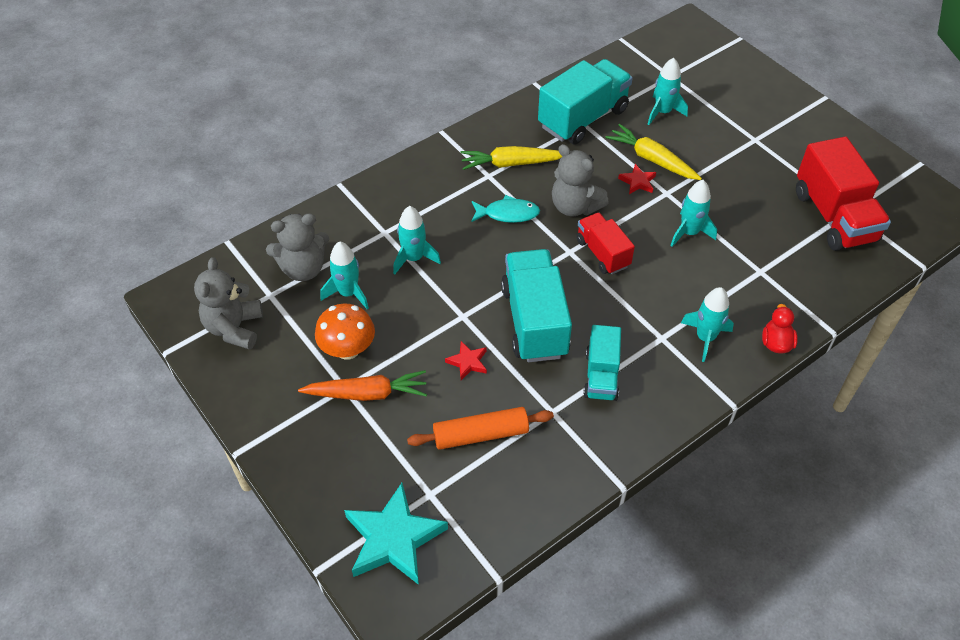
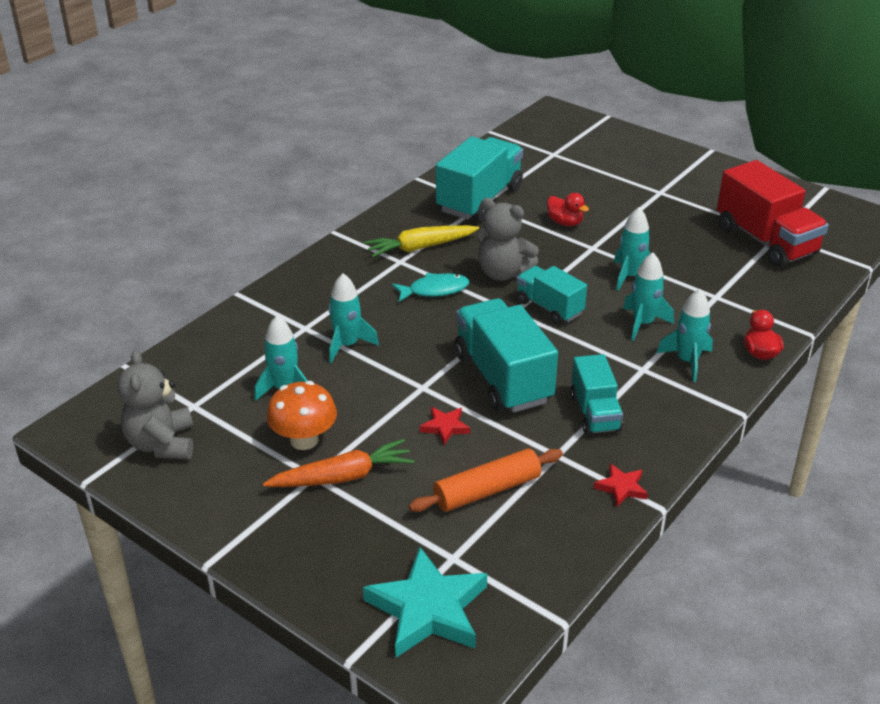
camera: 15 degrees left, 15 degrees down
(303, 269) = (224, 375): grey teddy bear -> none
(602, 253) = (549, 308): red truck -> turquoise truck
(638, 182) = (559, 243): red star -> red star (621, 488)
(652, 159) = (565, 222): yellow carrot -> red duck
(663, 112) = (559, 183): turquoise rocket -> turquoise rocket (643, 323)

